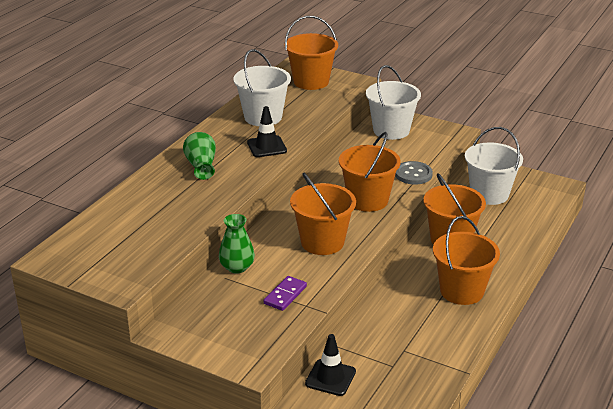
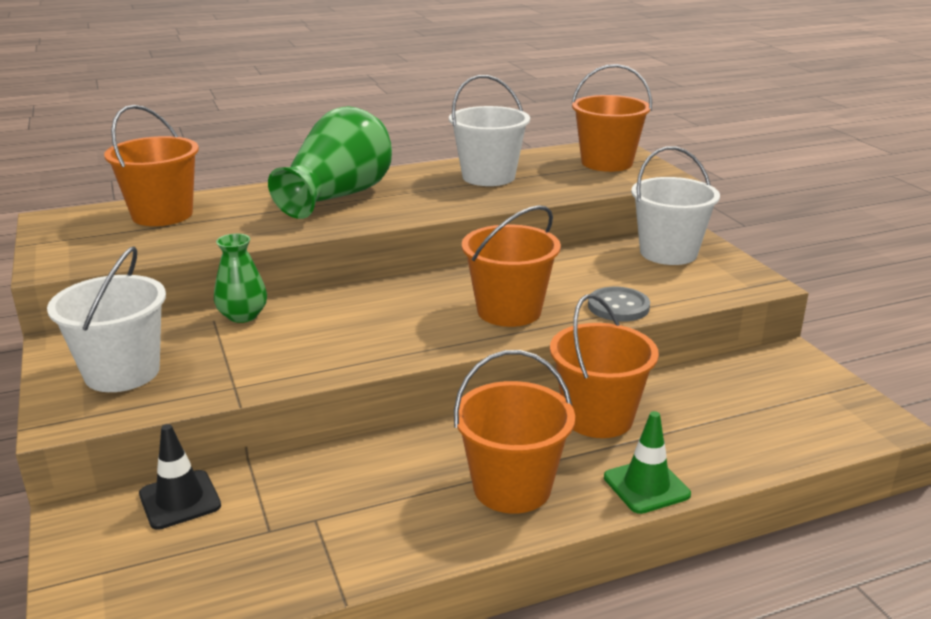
camera: 40 degrees right, 5 degrees down
(201, 166) = (338, 196): green vase -> green vase, size x1.90
(267, 147) = (439, 202): black traffic cone -> none
(285, 295) = (234, 365): purple domino -> none
(322, 242) = (375, 331): orange bucket -> orange bucket (162, 215)
(489, 194) = (744, 388): white bucket -> white bucket (122, 372)
(510, 261) = (646, 486): none -> green traffic cone

